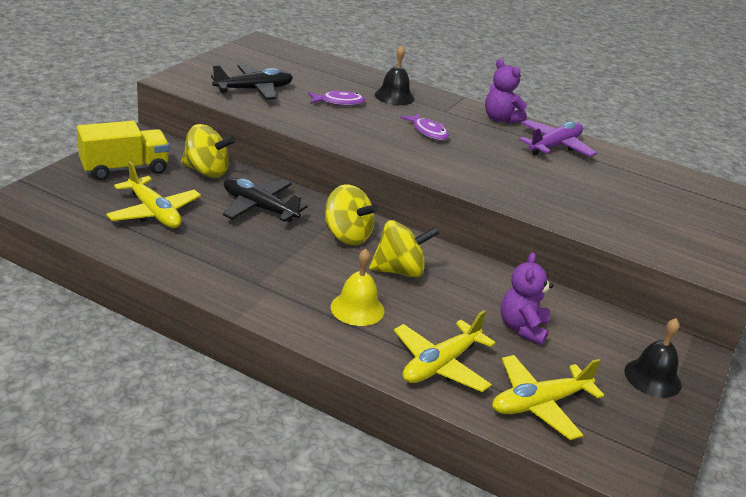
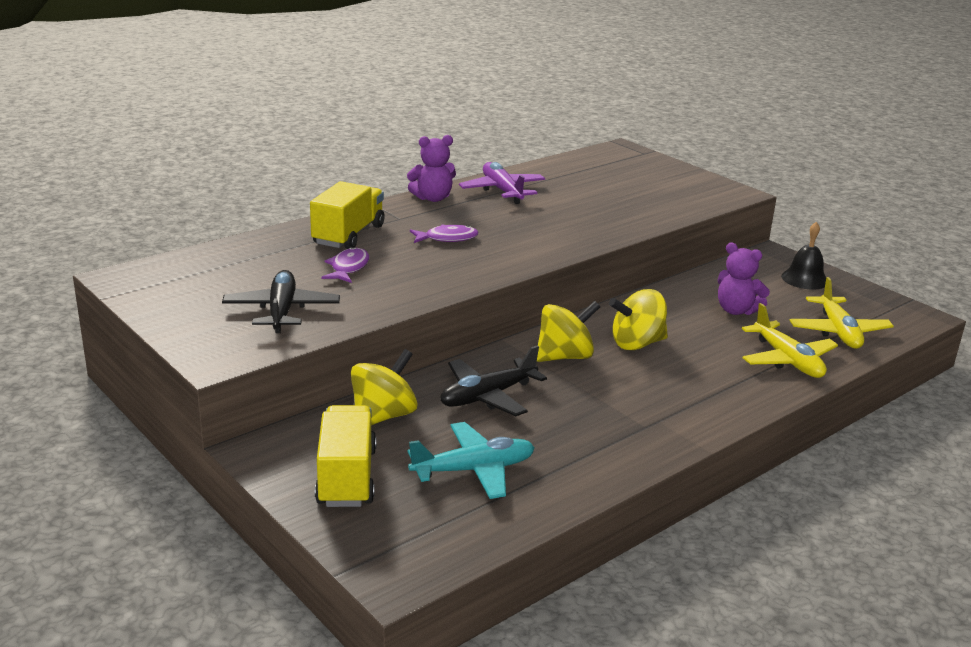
camera: 65 degrees left, 5 degrees down
(154, 212) = (473, 470): yellow plane -> turquoise plane
(357, 308) = (698, 380): yellow bell -> none
(394, 96) = (348, 235): black bell -> yellow truck
(399, 271) = (636, 344): yellow spinning top -> yellow spinning top turned 120 degrees counterclockwise

